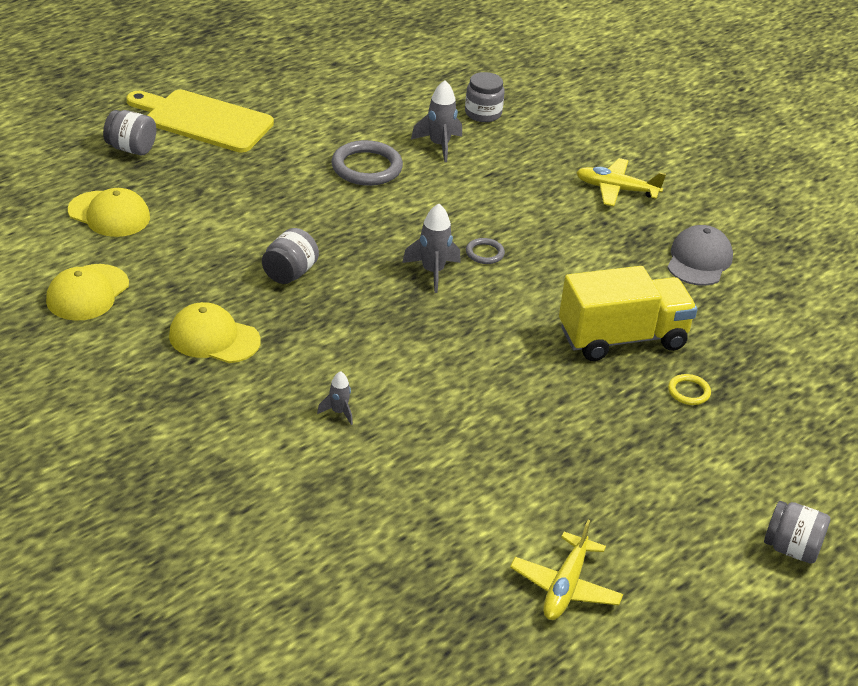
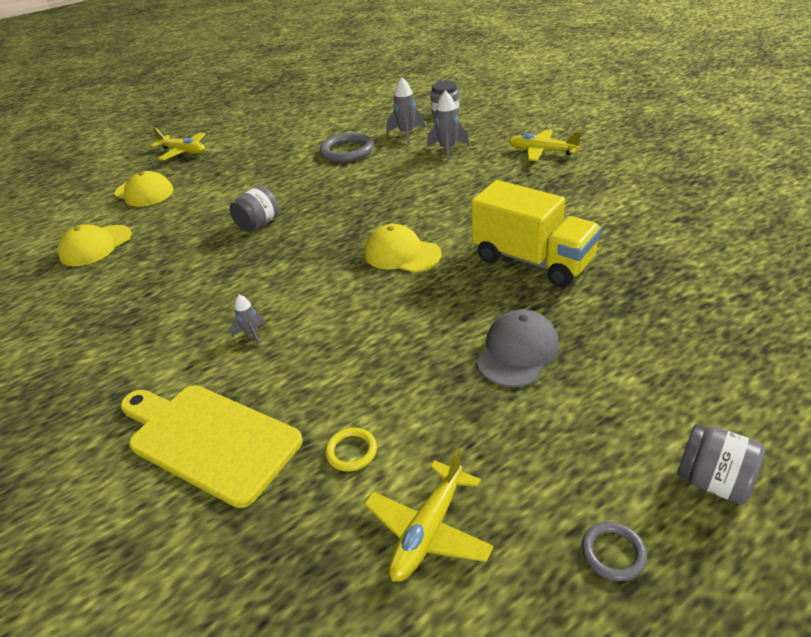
camera: 15 degrees right, 0 degrees up
(131, 148) = (183, 152): grey jar -> yellow plane
(203, 121) = (242, 132): yellow cutting board -> yellow cutting board (208, 439)
(214, 338) = (174, 275): yellow cap -> yellow cap (402, 254)
(432, 272) = (375, 217): grey rocket -> grey rocket (448, 150)
(484, 253) = (422, 201): grey ring -> grey ring (613, 553)
(622, 338) = (532, 260): yellow truck -> yellow truck turned 45 degrees clockwise
(688, 392) = (594, 305): yellow ring -> yellow ring (351, 451)
(699, 260) = (610, 196): grey cap -> grey cap (517, 351)

